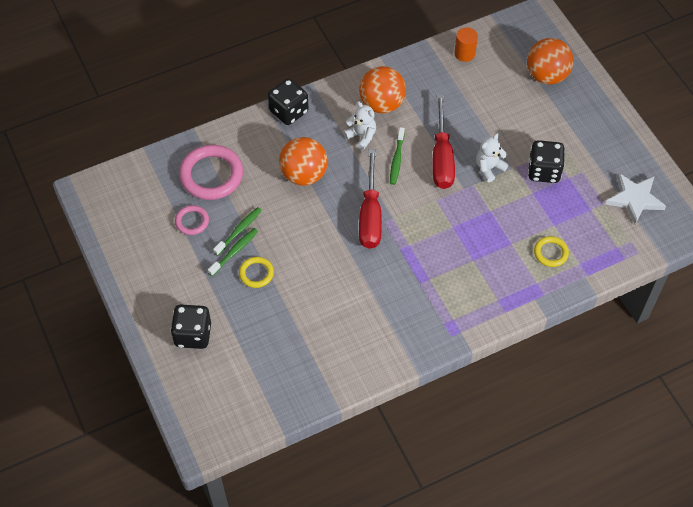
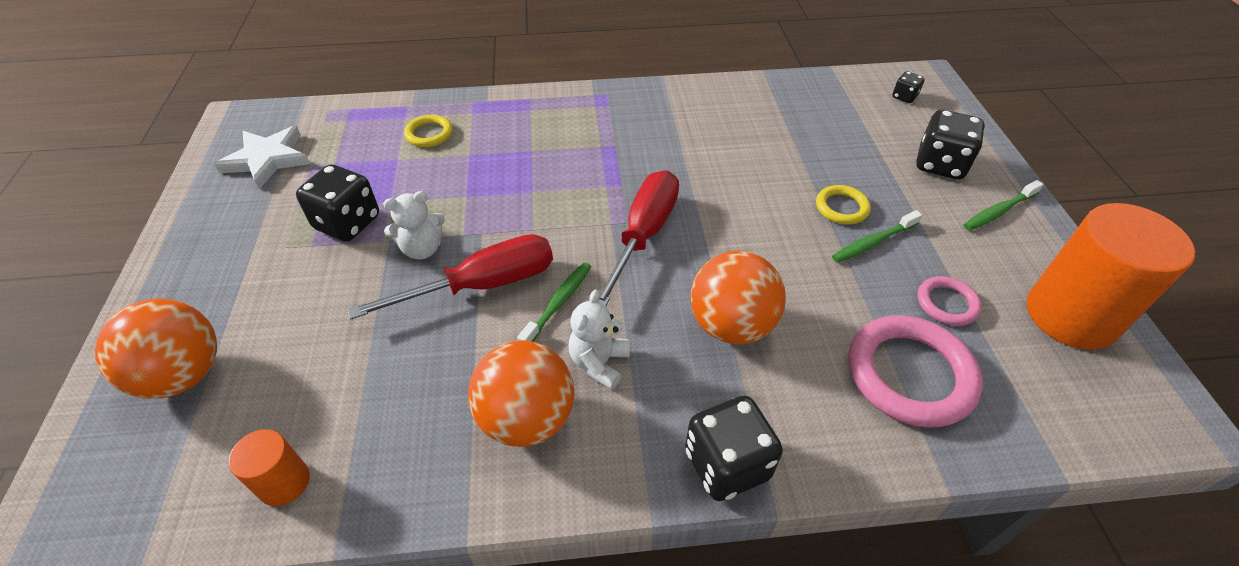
camera: 160 degrees left, 10 degrees down
(125, 234) = (1070, 315): none -> orange cylinder
(219, 408) = (904, 97): none -> black dice
(239, 231) = (863, 268): green toothbrush -> green toothbrush (998, 211)
(361, 136) = (599, 363): white teddy bear -> white teddy bear turned 45 degrees clockwise
(442, 157) = (482, 285): red screwdriver -> red screwdriver turned 45 degrees clockwise

